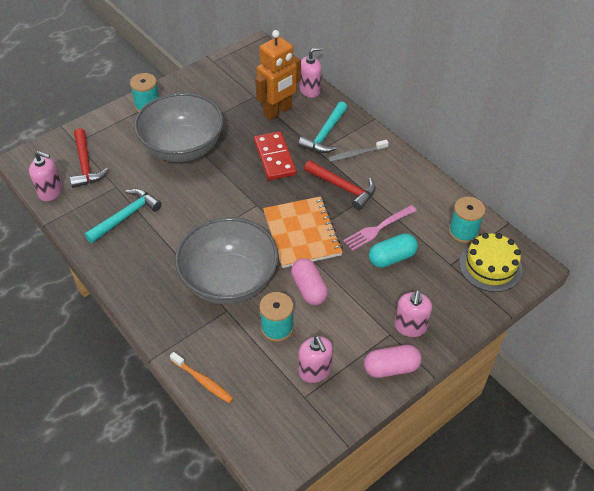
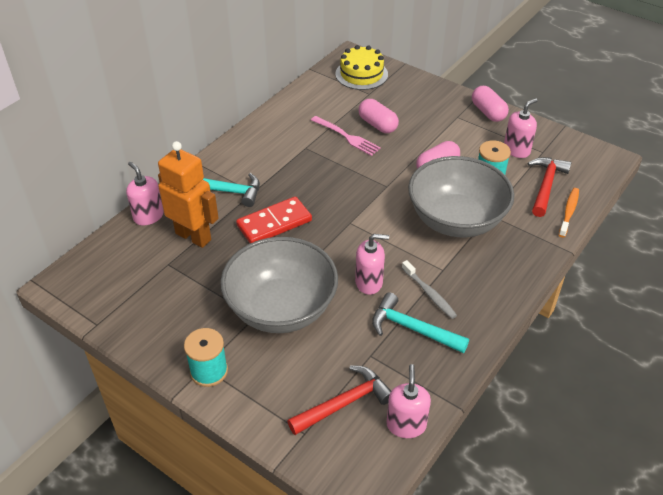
camera: 105 degrees left, 5 degrees down
(302, 233) = (374, 183): orange notebook -> none
(343, 188) = (302, 166): red hammer -> red hammer (546, 186)
(356, 154) = (250, 164): grey toothbrush -> grey toothbrush (429, 293)
(392, 258) = (377, 125): turquoise capsule -> pink capsule
(410, 327) = (444, 107): pink soap dispenser -> pink soap dispenser (369, 282)
(463, 232) = (329, 90): turquoise spool -> none

